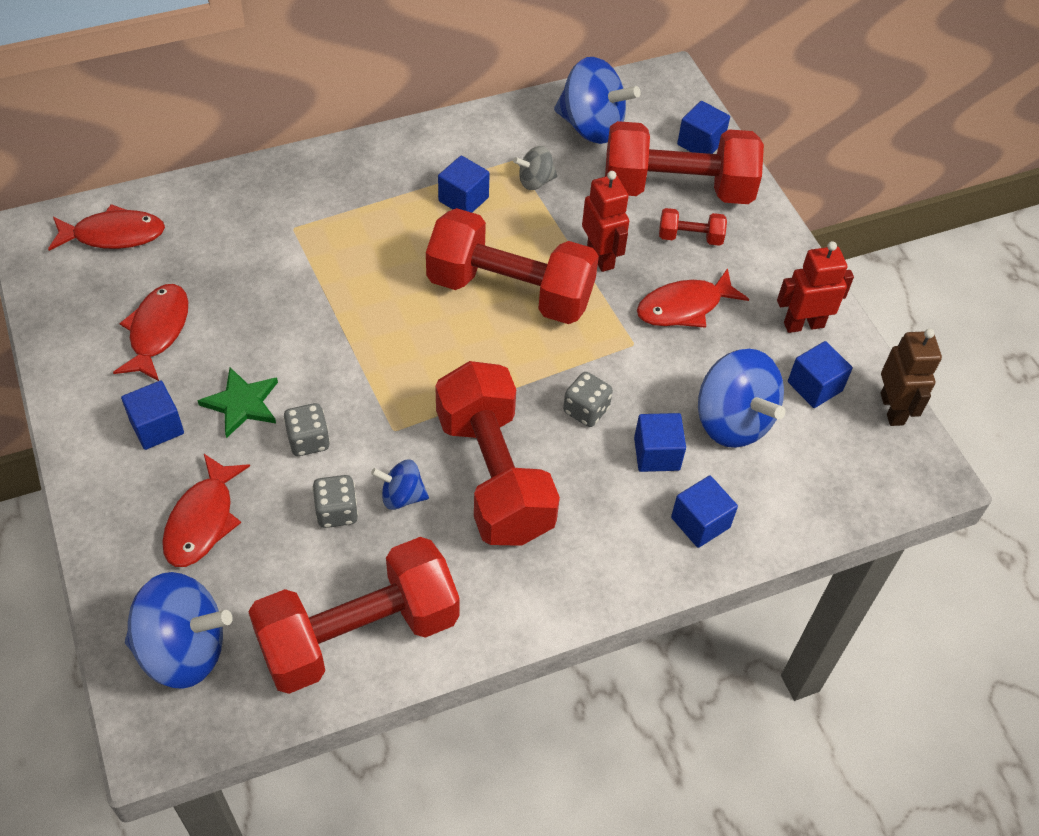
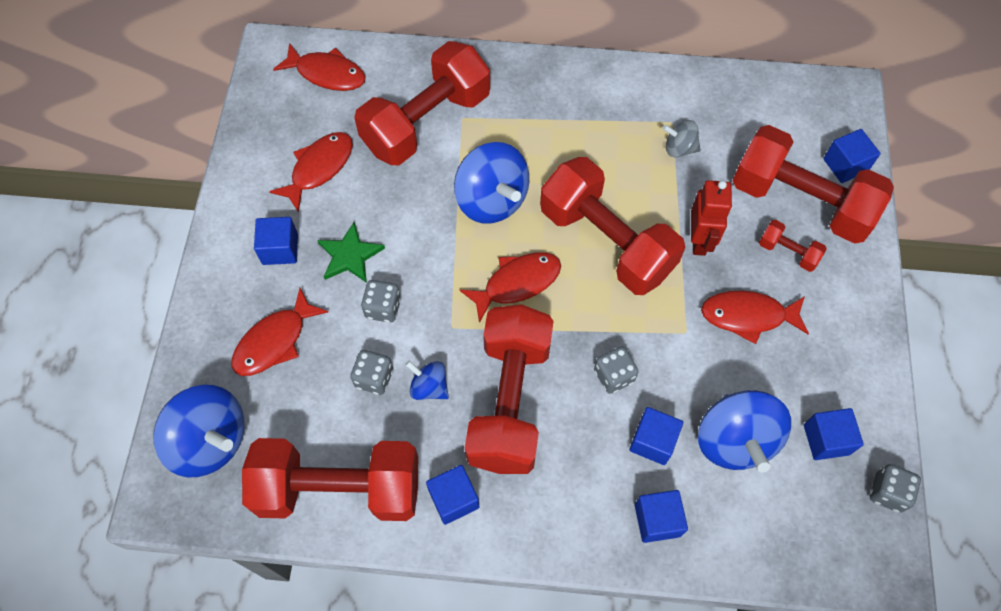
camera: 30 degrees right, 10 degrees up
(256, 245) = (426, 122): none -> red dumbbell
(440, 363) = (517, 283): none -> red fish
(463, 199) = (610, 143): blue cube -> blue cube (454, 499)
(591, 127) = (754, 114): blue spinning top -> blue spinning top (491, 200)
(803, 324) = (847, 376): red robot -> none
(892, 409) = (887, 492): brown robot -> grey dice

